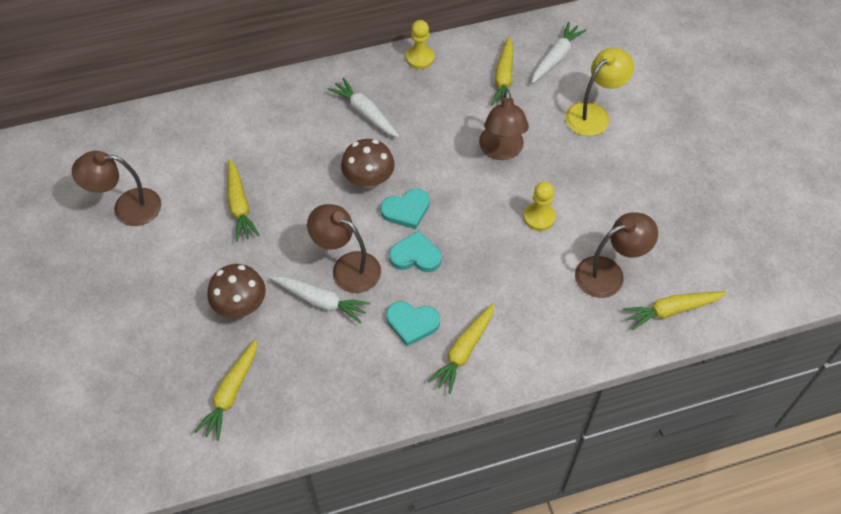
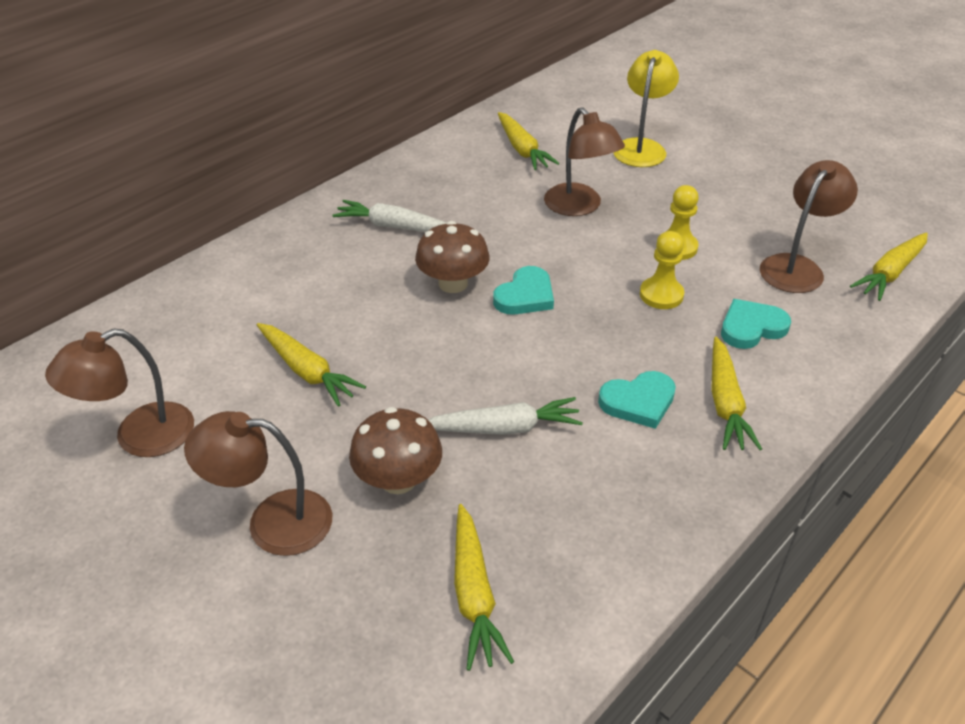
camera: 30 degrees left, 15 degrees down
(347, 267) = (506, 378): brown lamp -> brown lamp (272, 522)
(415, 255) = (577, 334): turquoise heart -> turquoise heart (751, 327)
(420, 58) = (415, 162): yellow pawn -> yellow pawn (661, 295)
(556, 57) = (559, 118): white carrot -> none

